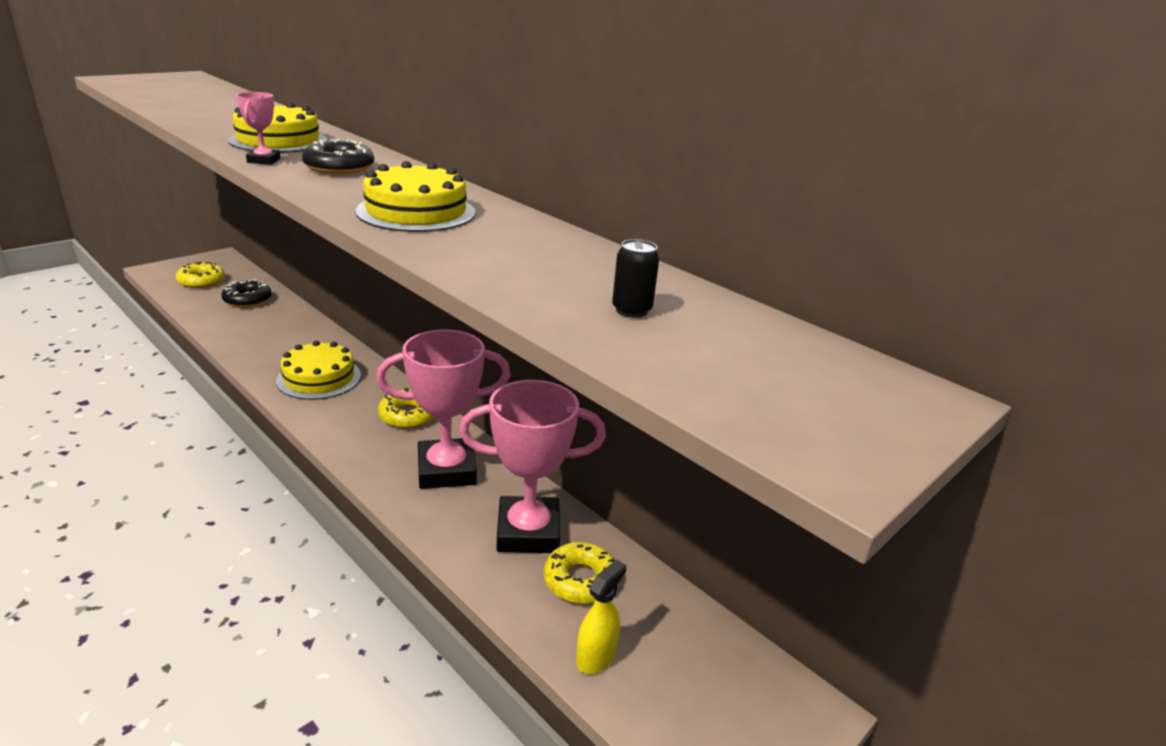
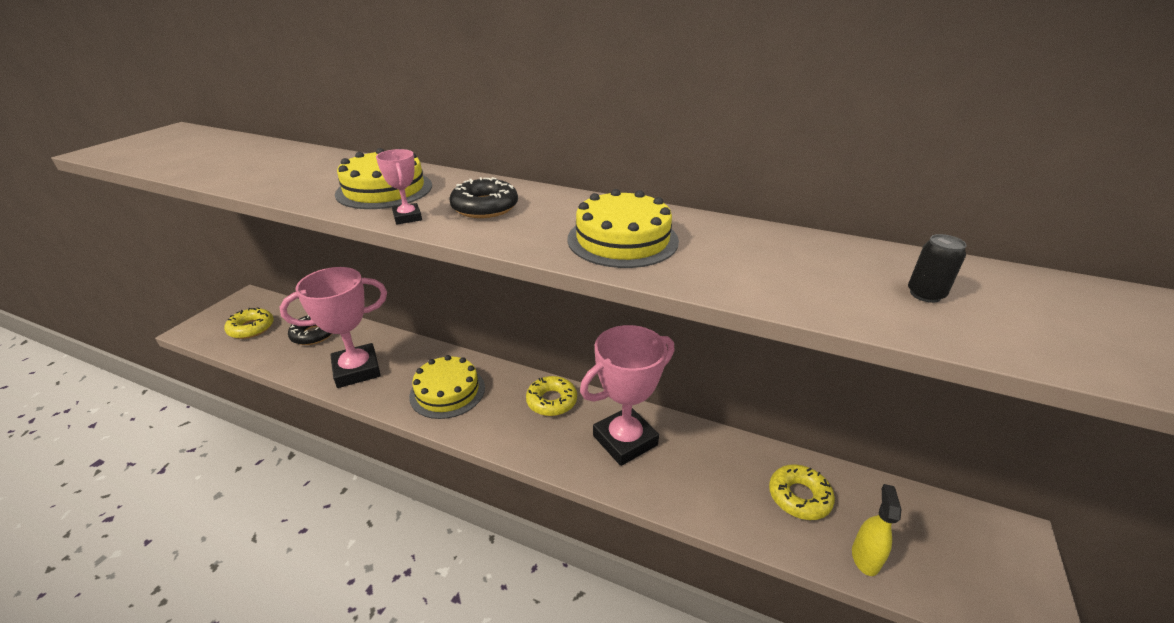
camera: 20 degrees left, 5 degrees up
(528, 532) = (729, 471): pink trophy -> pink trophy (357, 370)

